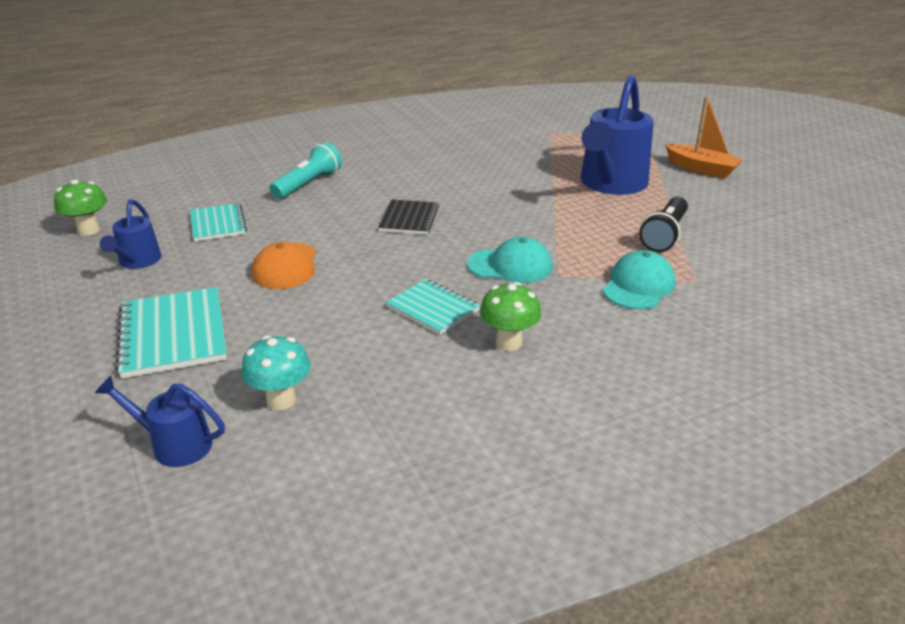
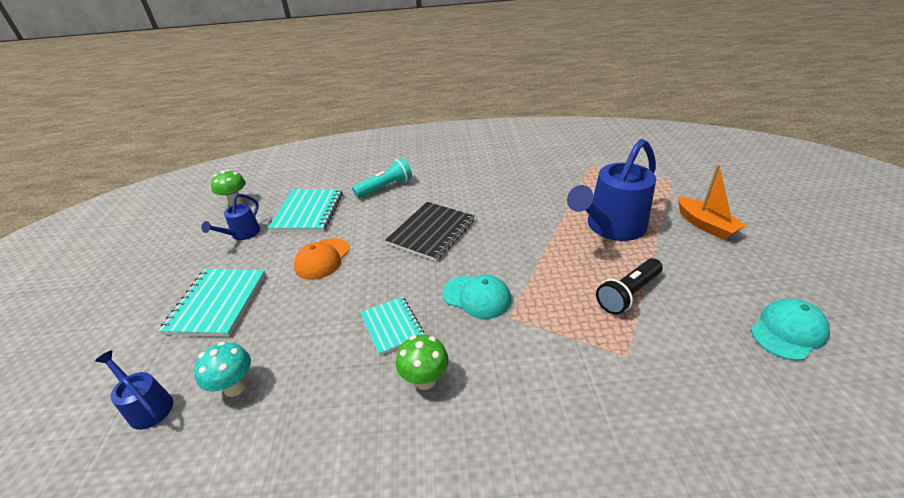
camera: 25 degrees right, 5 degrees up
(217, 224) = (308, 212): turquoise notebook -> turquoise notebook, size x1.57
(409, 219) = (431, 232): black notebook -> black notebook, size x1.57
(638, 286) = (571, 347): turquoise cap -> turquoise cap (788, 331)

